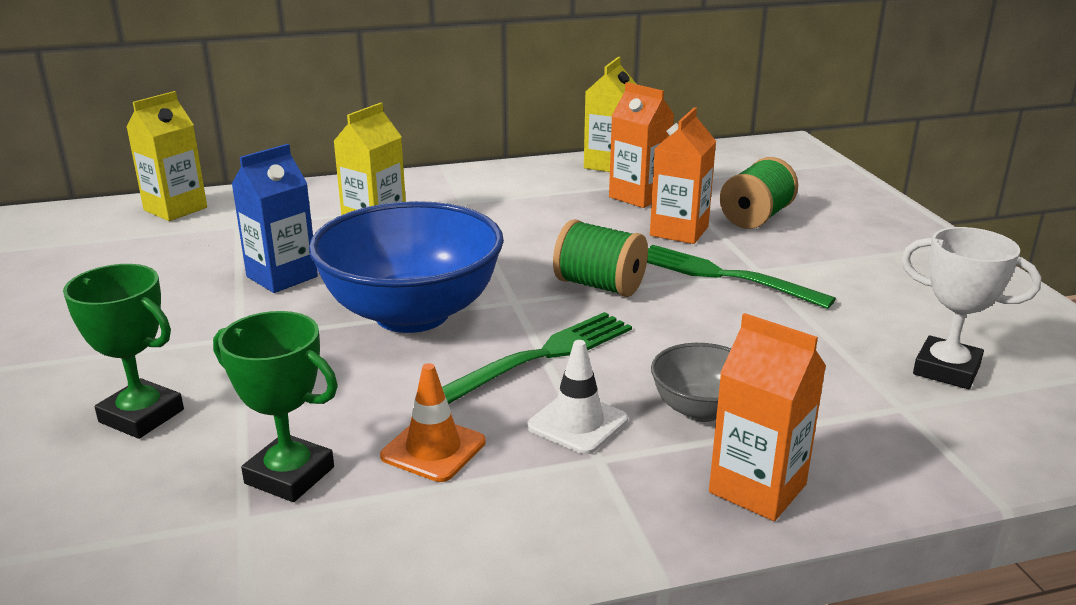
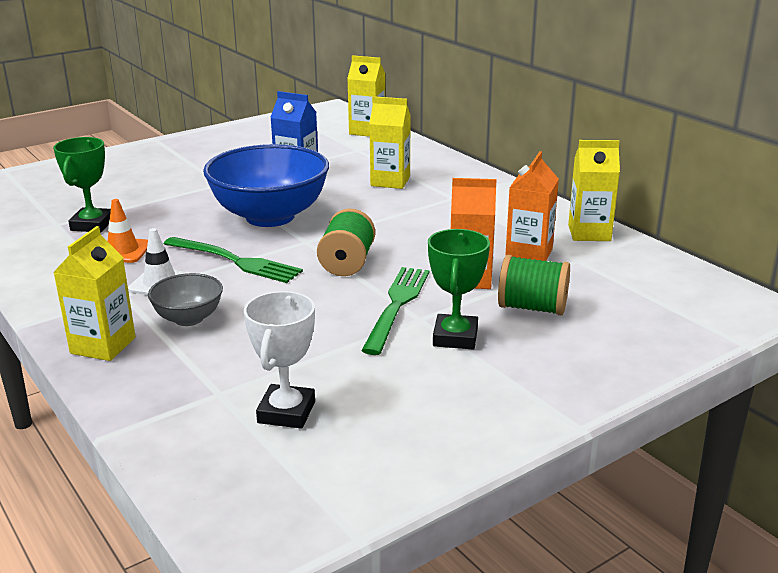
camera: 70 degrees right, 0 degrees up
(141, 416) = (135, 184): green trophy -> green trophy (455, 337)
(757, 488) = (103, 345): orange carton -> yellow carton

